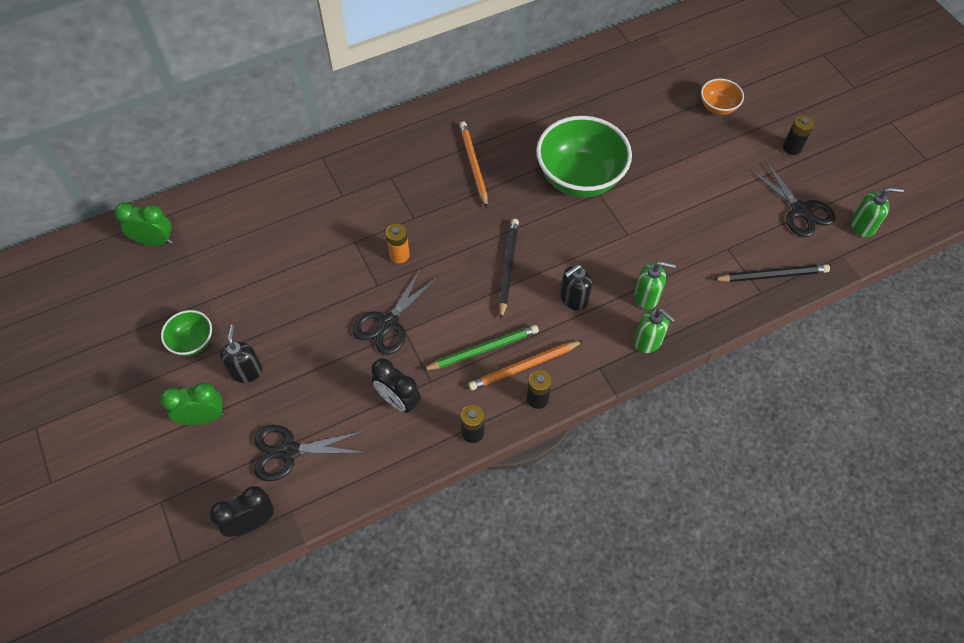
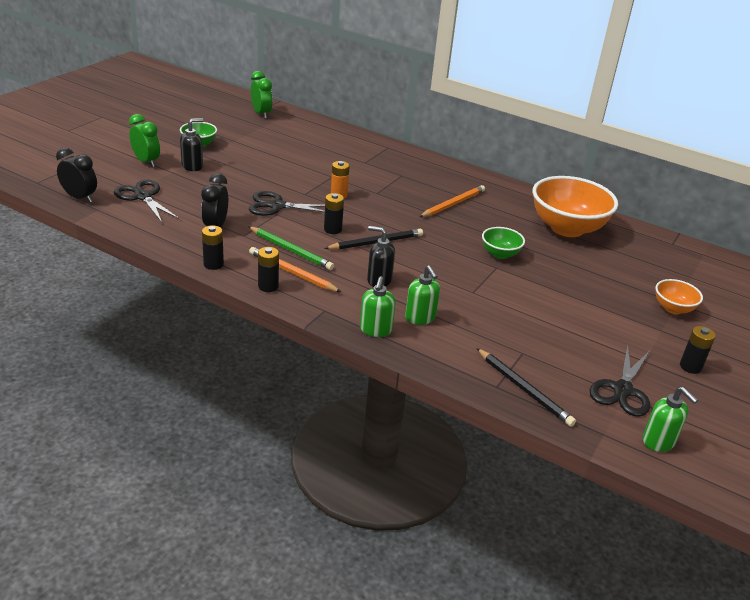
camera: 55 degrees right, 25 degrees down
(464, 293) = (333, 229): none -> black battery
(565, 101) = (567, 228): none -> orange bowl
(580, 178) = (500, 254): green bowl -> green bowl, size x0.48

